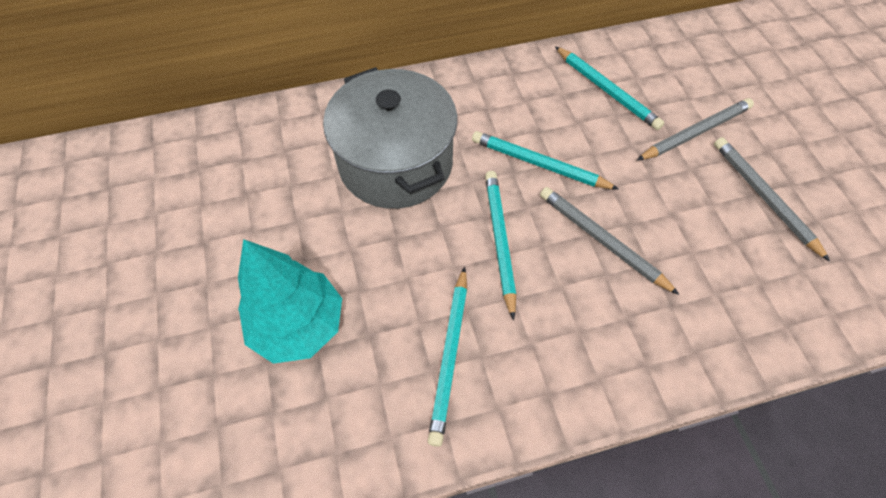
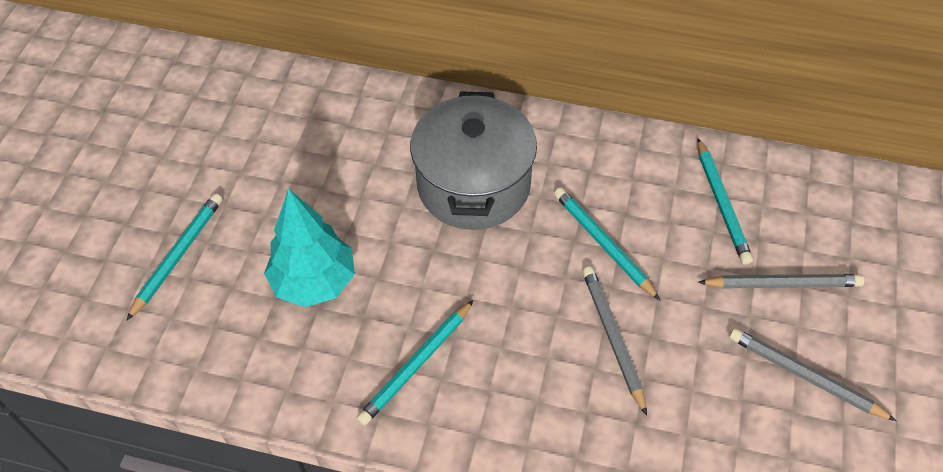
camera: 30 degrees right, 5 degrees down
(500, 240) = (520, 294): turquoise pencil -> turquoise pencil (178, 255)
(764, 197) = (805, 375): grey pencil -> grey pencil turned 60 degrees counterclockwise

